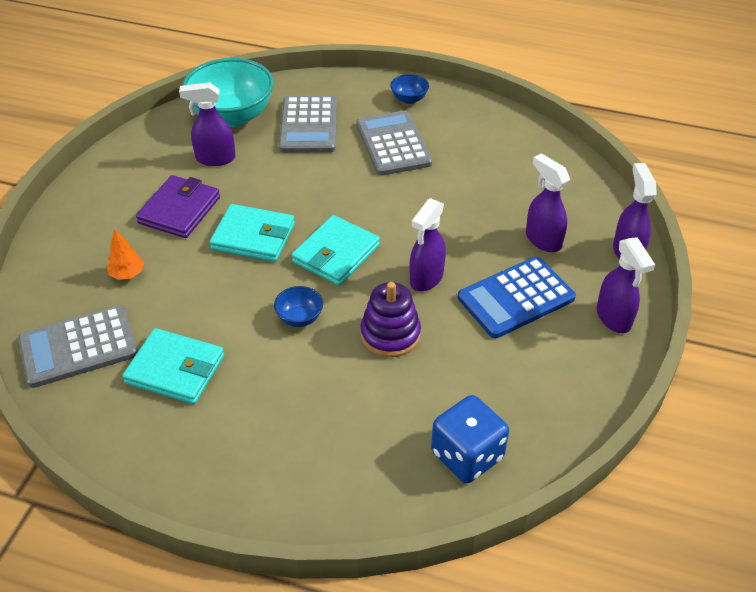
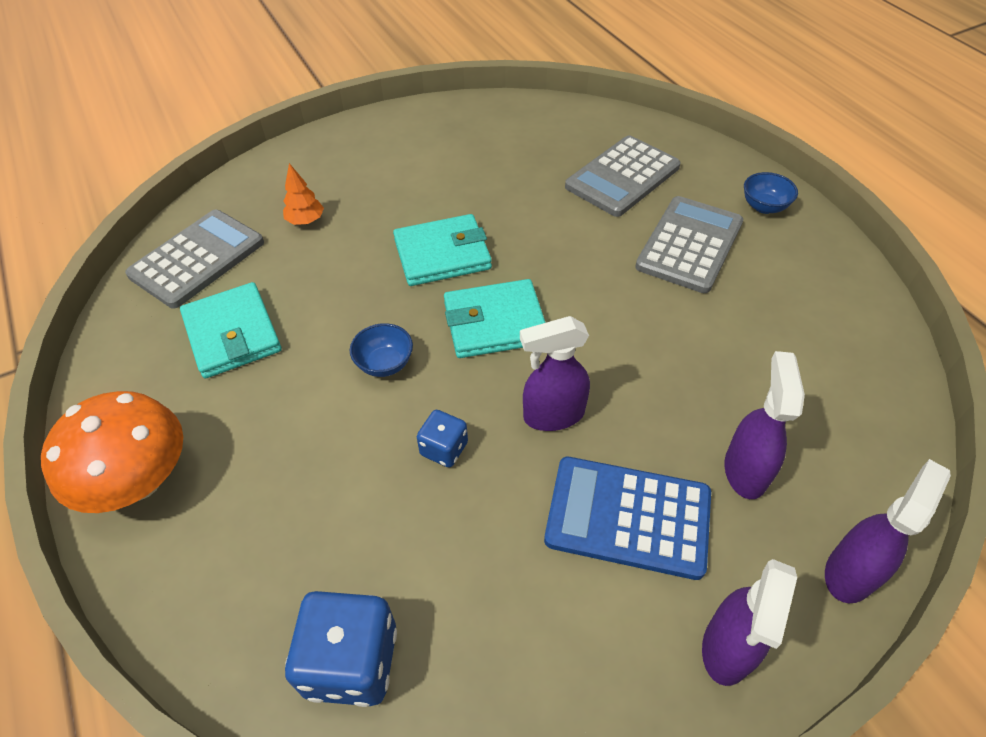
camera: 45 degrees right, 5 degrees up
(78, 347) = (197, 259): grey calculator -> grey calculator turned 105 degrees clockwise
(179, 210) = (413, 190): purple wallet -> none
(215, 158) = (498, 160): purple spray bottle -> none
(232, 116) = (561, 130): turquoise bowl -> none
(233, 481) = (139, 481): none -> orange mushroom
(253, 237) = (442, 254): turquoise wallet -> turquoise wallet turned 75 degrees counterclockwise
(390, 334) = (444, 449): purple stacking toy -> blue dice

